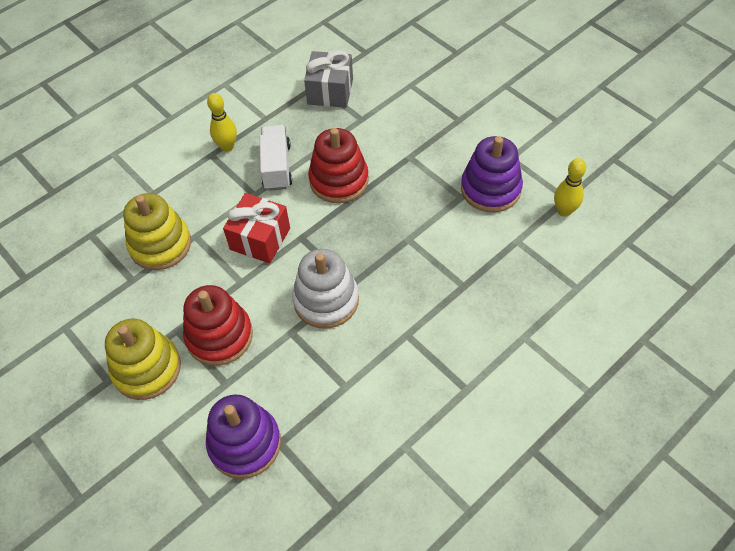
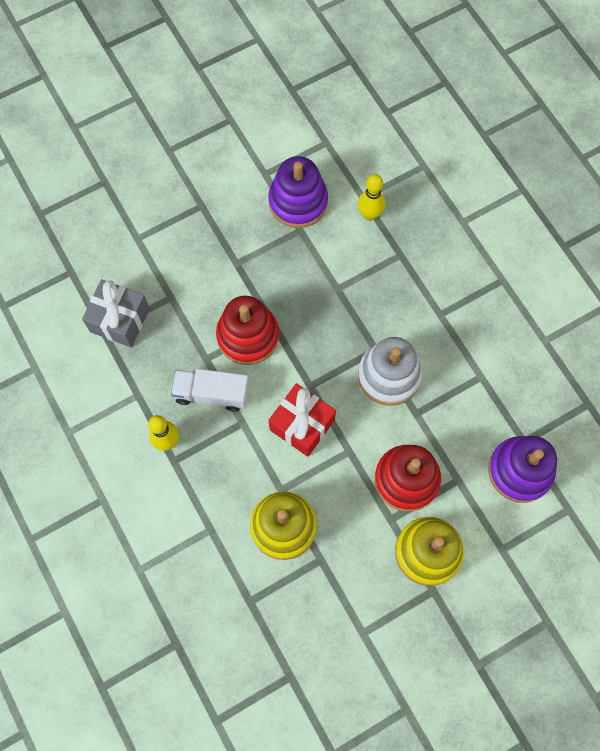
camera: 80 degrees left, 15 degrees up
(564, 211) = (340, 149): yellow bowling pin -> yellow bowling pin (369, 214)

